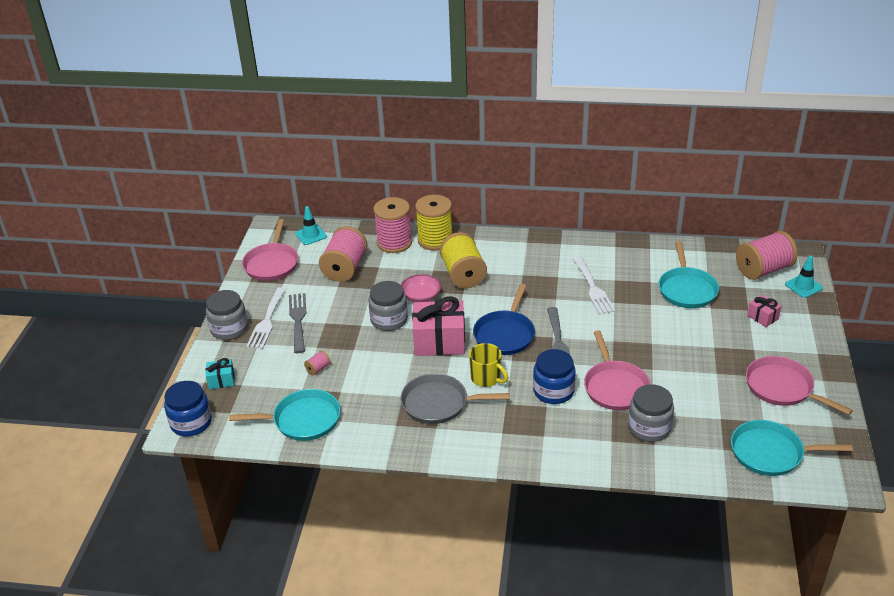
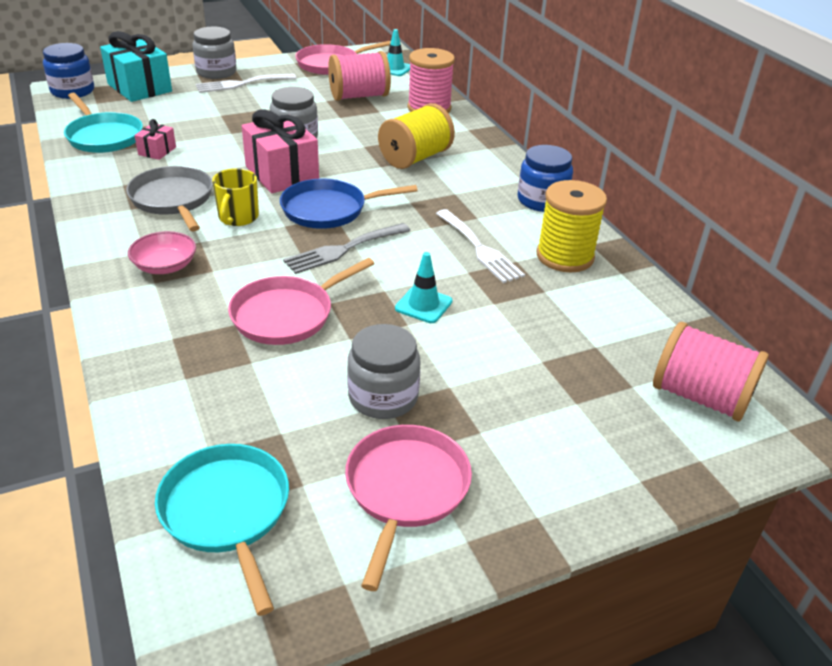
camera: 55 degrees right, 0 degrees up
(221, 380) = (140, 88): turquoise gift -> turquoise gift, size x2.04
(298, 320) = (256, 96): grey fork -> none
(318, 369) = (187, 124): pink spool -> none
(421, 296) = (351, 145): pink bowl -> pink bowl (165, 266)
(435, 240) = (459, 128): yellow spool -> yellow spool (565, 256)
(553, 391) = (245, 269): blue jar -> blue jar (542, 200)
(593, 288) = (480, 249): white fork -> white fork turned 75 degrees counterclockwise
(649, 428) = (218, 365): grey jar -> grey jar (383, 397)
(687, 289) = (561, 328): turquoise pan -> none
(762, 317) = (572, 424): pink gift -> pink gift (157, 151)
(803, 286) = (709, 456): turquoise traffic cone -> turquoise traffic cone (423, 305)

